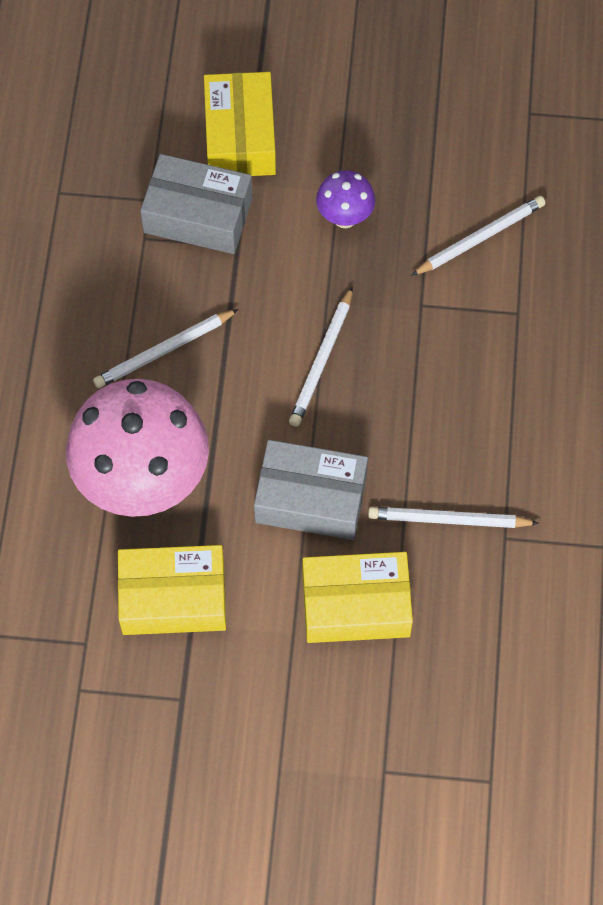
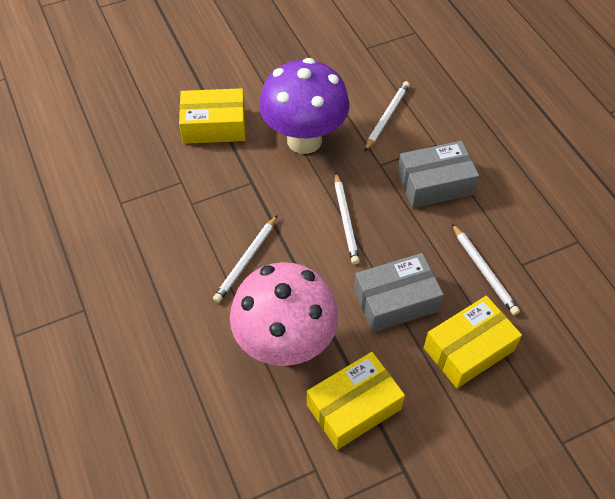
camera: 30 degrees left, 10 degrees down
(198, 215) = (217, 177): grey box -> grey box (435, 184)
(240, 137) = (214, 126): yellow box -> yellow box turned 60 degrees counterclockwise
(345, 217) = (304, 140): purple mushroom -> purple mushroom, size x2.23
(449, 520) = (484, 271): white pencil -> white pencil turned 90 degrees counterclockwise

